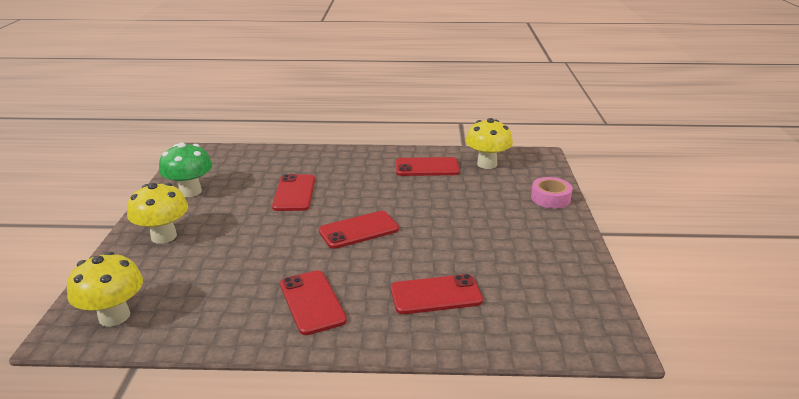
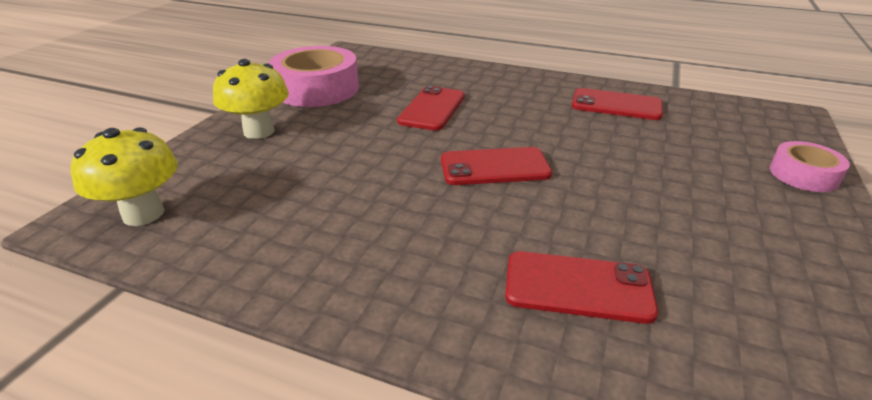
camera: 20 degrees right, 5 degrees up
(190, 191) = (317, 89): green mushroom -> pink tape
(312, 302) = (388, 253): red phone -> none
(487, 164) = (705, 113): yellow mushroom -> none

